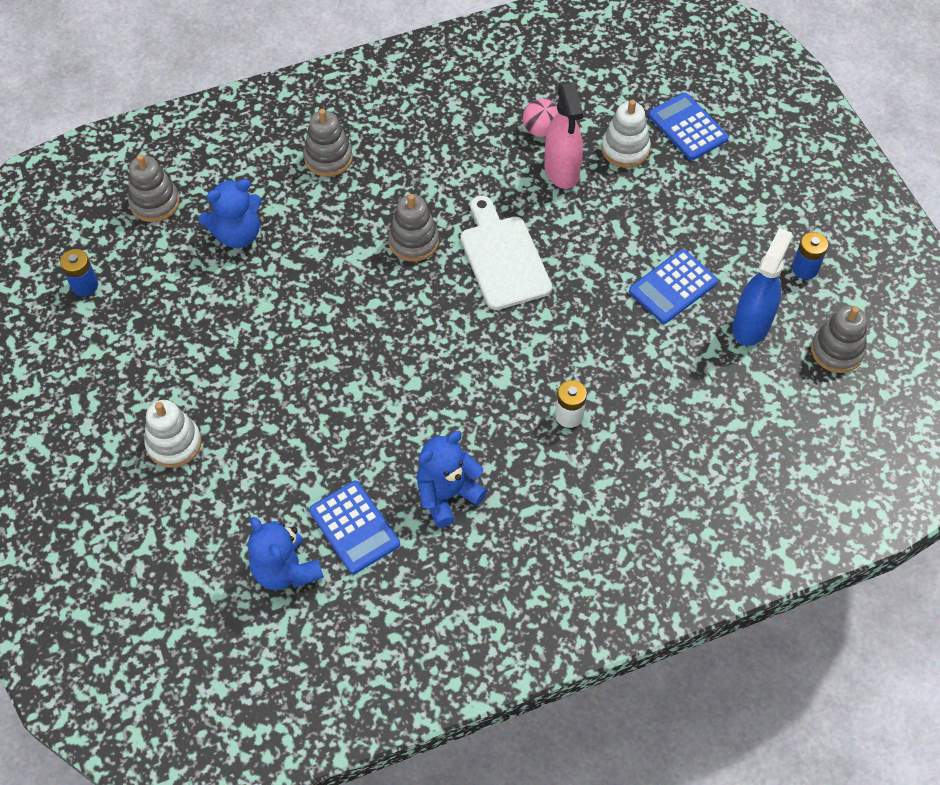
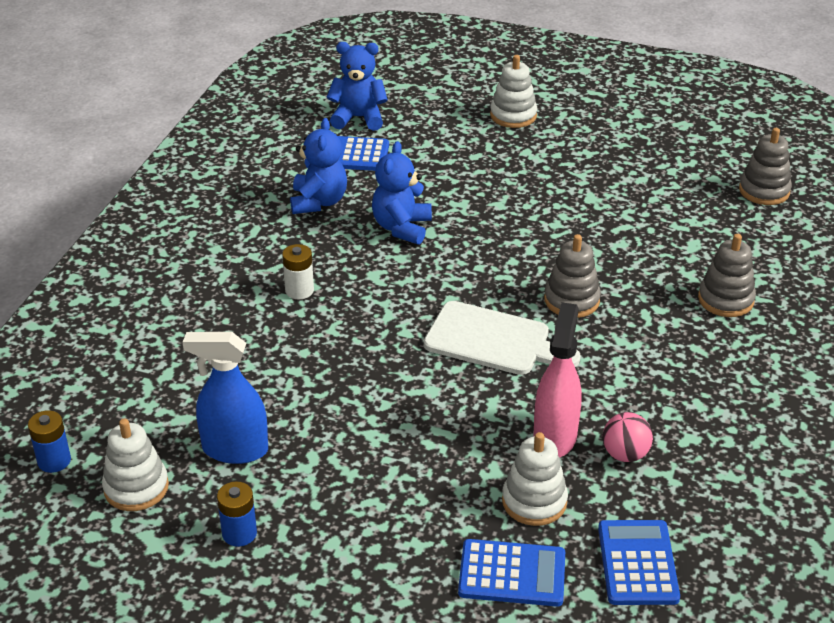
camera: 130 degrees right, 20 degrees down
(84, 285) = (705, 131): blue battery -> blue battery (54, 461)
(237, 234) = (683, 215): blue teddy bear -> blue teddy bear (402, 228)
(561, 171) = (555, 437): pink spray bottle -> pink spray bottle turned 75 degrees clockwise
(673, 287) = (336, 425): blue calculator -> blue calculator (638, 563)
(751, 325) = (235, 449): blue spray bottle -> blue spray bottle turned 120 degrees clockwise
(837, 351) = (136, 487): grey stacking toy -> white stacking toy

